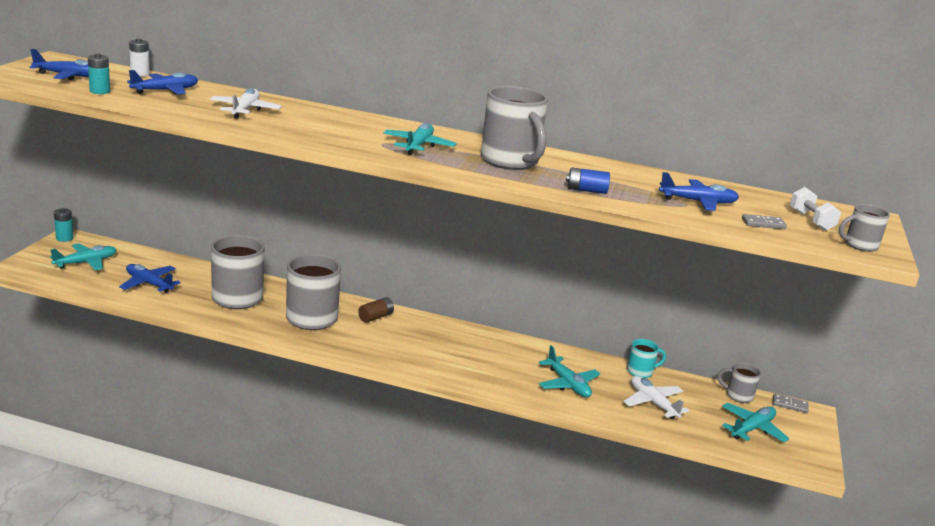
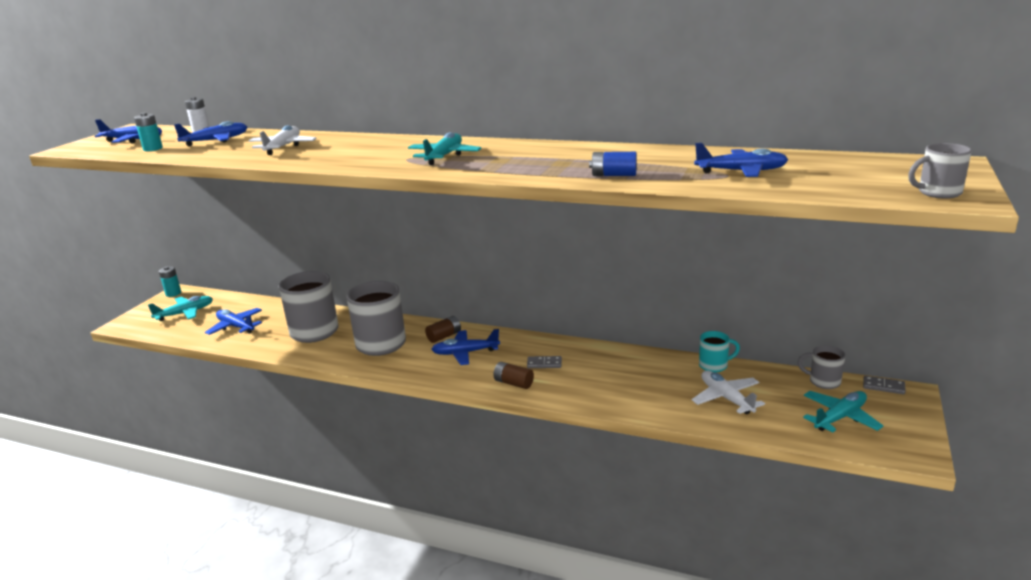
camera: 10 degrees right, 0 degrees up
(400, 336) = (465, 353): none -> blue plane
(453, 371) = (513, 383): none -> brown battery
(510, 161) = (537, 158): grey mug -> none
(568, 384) = (633, 386): turquoise plane -> none
(763, 224) = (817, 184): grey domino -> grey domino (544, 364)
(811, 221) = (876, 174): white dumbbell -> none

